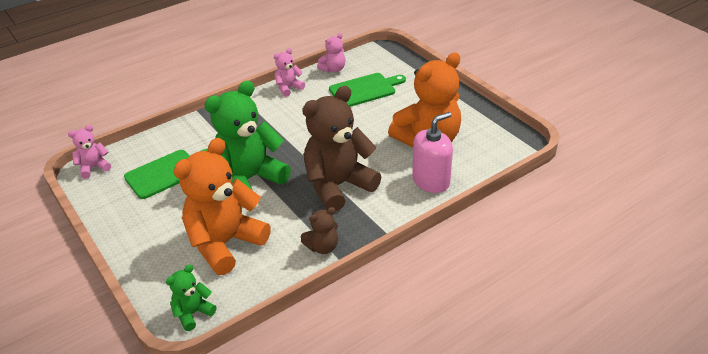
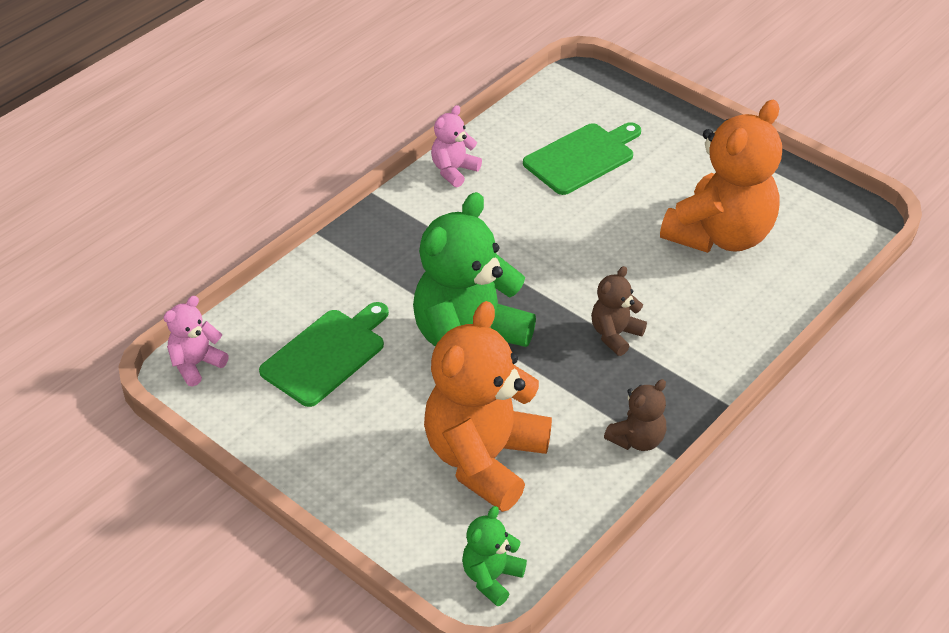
camera: 15 degrees left, 5 degrees up
(333, 69) = (513, 125): pink teddy bear -> none
(338, 186) = (615, 335): brown teddy bear -> brown teddy bear, size x0.47
(431, 181) = (753, 305): pink soap dispenser -> none

